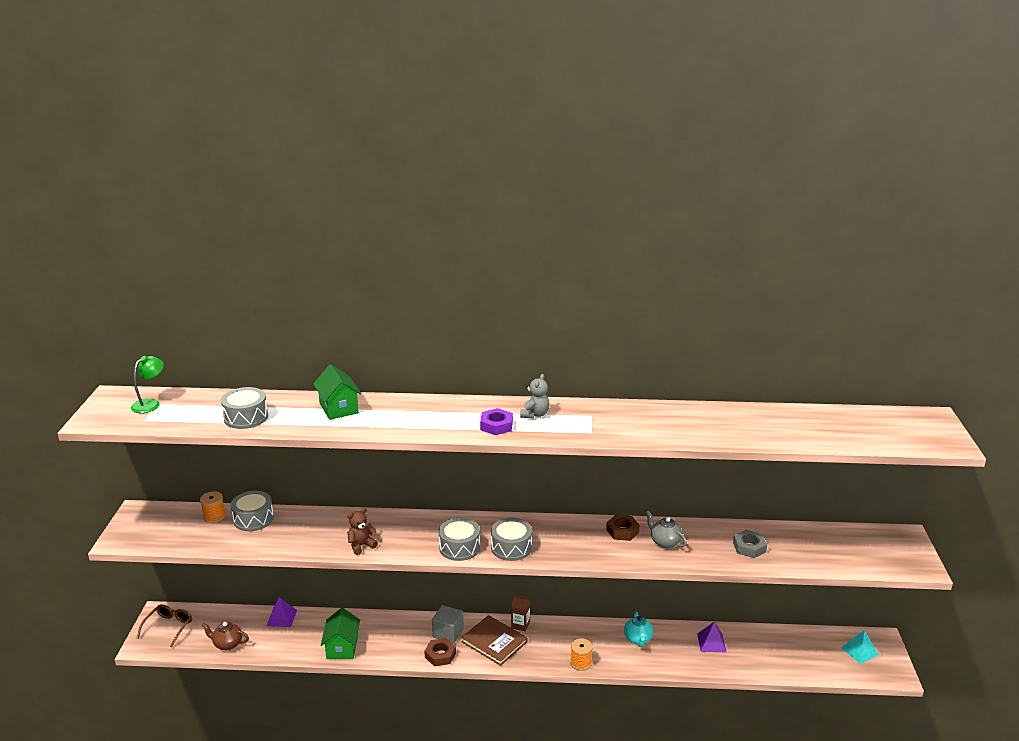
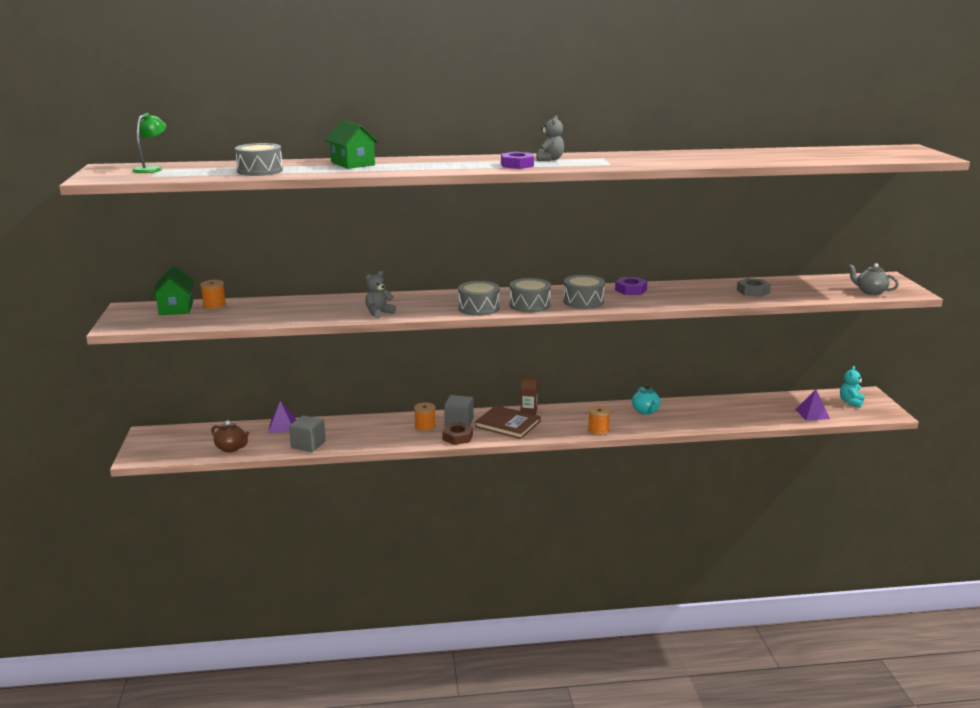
camera: 10 degrees left, 5 degrees down
(169, 627) = (162, 442): brown glasses -> none
(227, 644) = (231, 448): brown teapot -> brown teapot turned 150 degrees counterclockwise
(253, 519) = (257, 305): grey drum -> grey drum (583, 301)
(298, 648) = (308, 445): none -> grey cube
(342, 647) = (354, 440): green house -> green house (176, 308)
(361, 545) = (379, 313): brown teddy bear -> grey teddy bear
(413, 636) = (425, 427): none -> orange spool
(622, 531) = (631, 290): brown nut -> purple nut
(664, 542) = (673, 293): grey teapot -> grey teapot (870, 292)
(711, 642) = (715, 408): purple pyramid -> purple pyramid (812, 414)
(859, 651) = (851, 402): turquoise pyramid -> turquoise teddy bear

